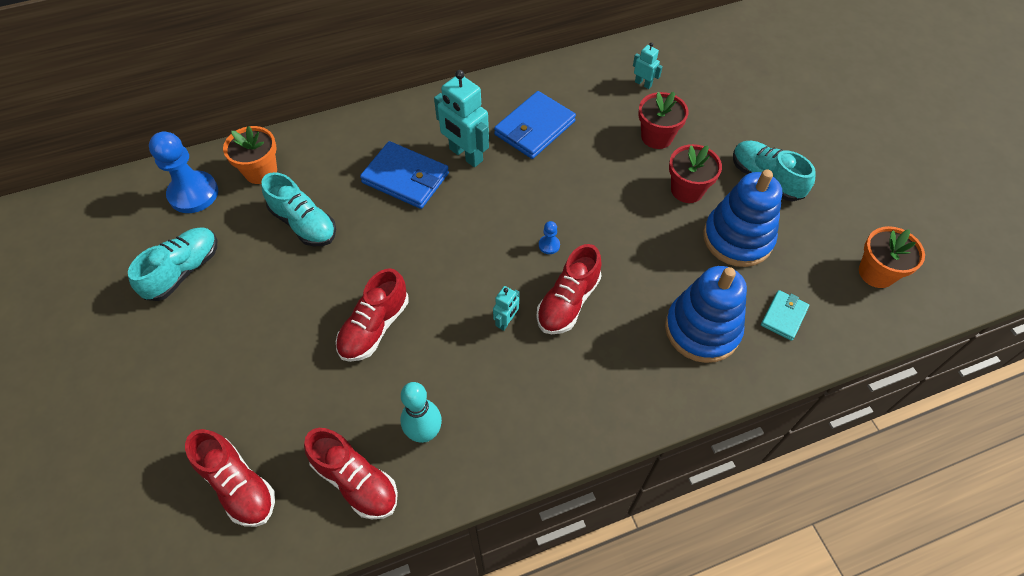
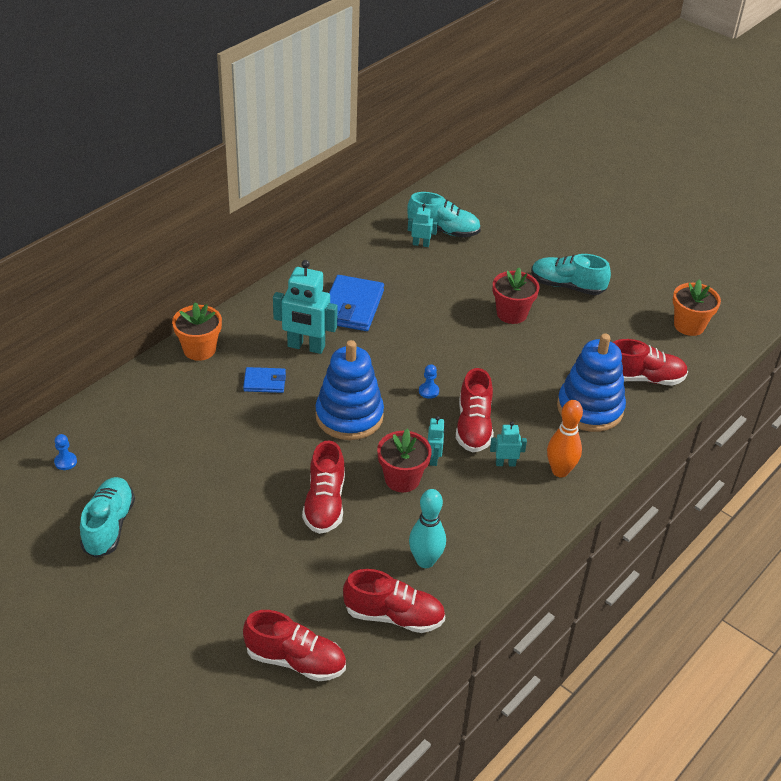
camera: 30 degrees left, 15 degrees down
(193, 193) = (65, 462): blue pawn -> blue pawn, size x0.42
(261, 171) = (119, 421): orange flower pot -> orange flower pot (199, 349)
(304, 223) = (197, 449): turquoise shoe -> turquoise shoe (443, 231)
(405, 178) = (264, 382): blue wallet -> blue wallet, size x0.56
(573, 357) = (505, 463): none -> turquoise robot
(624, 390) = (560, 471): none -> orange bowling pin
(656, 137) = (460, 282): red flower pot -> red flower pot (402, 479)
(737, 238) = (574, 336): blue stacking toy -> blue stacking toy (349, 416)
(783, 316) = (643, 378): turquoise wallet -> red shoe

